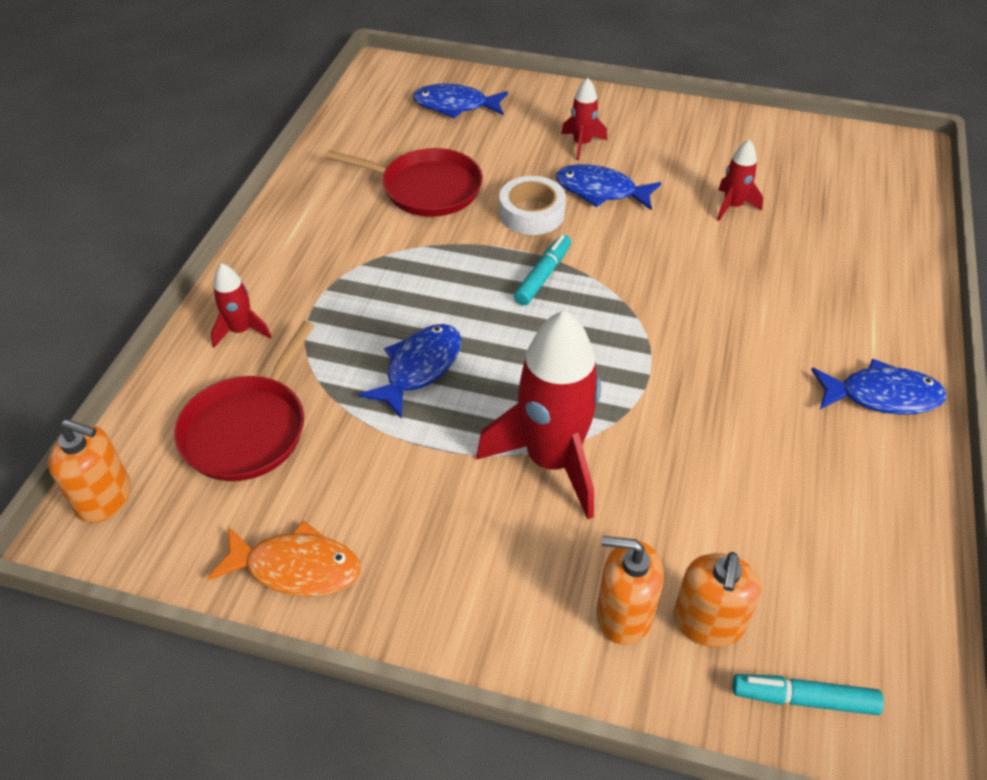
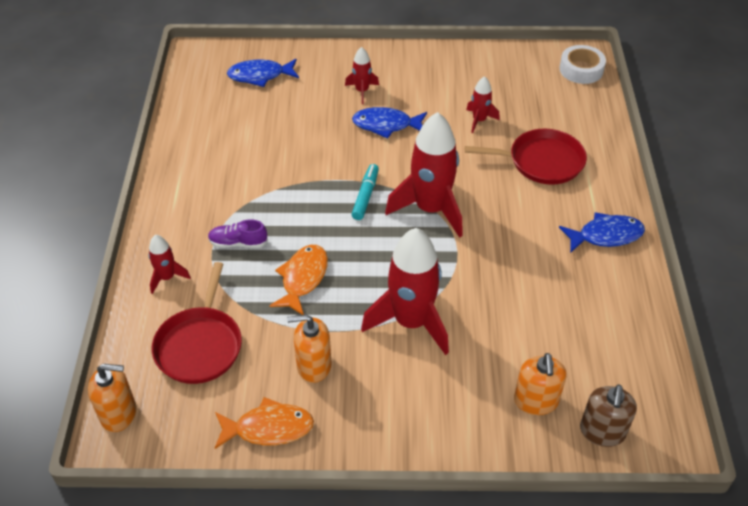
camera: 15 degrees left, 0 degrees up
(350, 304) = (238, 243): none -> purple shoe
(419, 368) = (303, 278): blue fish -> orange fish
(426, 188) = (261, 145): red pan -> red pan (541, 161)
(531, 213) = (343, 151): white tape -> white tape (581, 69)
(623, 614) = (484, 408): orange soap dispenser -> orange soap dispenser (313, 365)
(628, 310) = (430, 209): none -> red rocket
(803, 698) = (602, 431): turquoise marker -> brown soap dispenser

